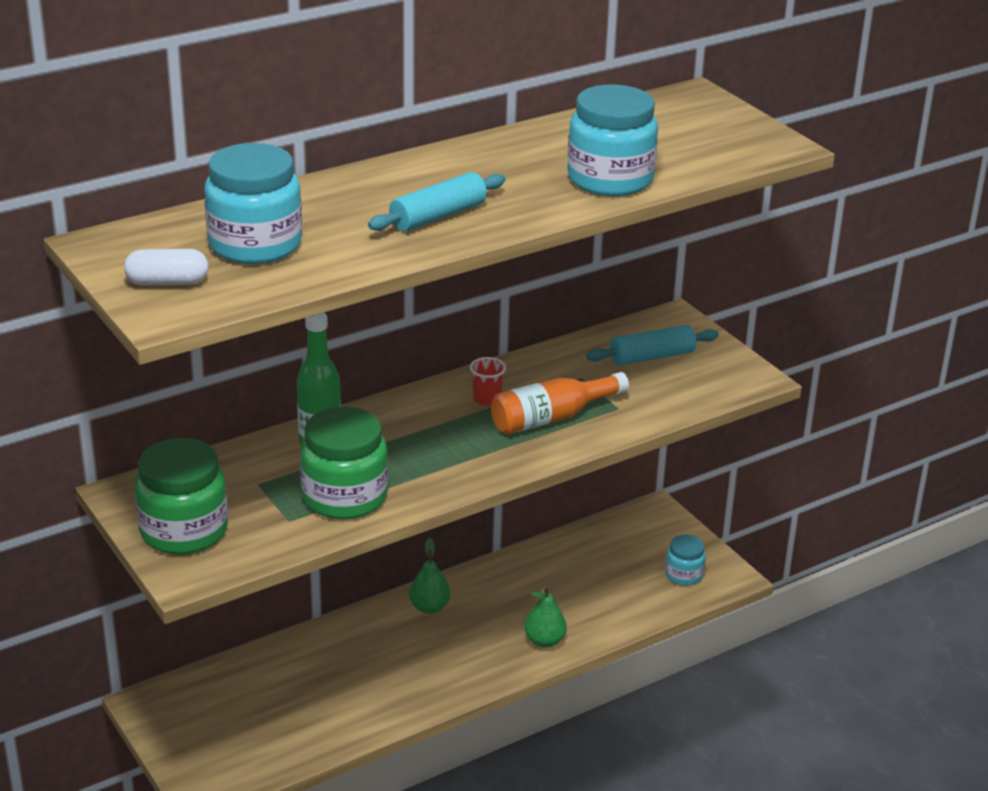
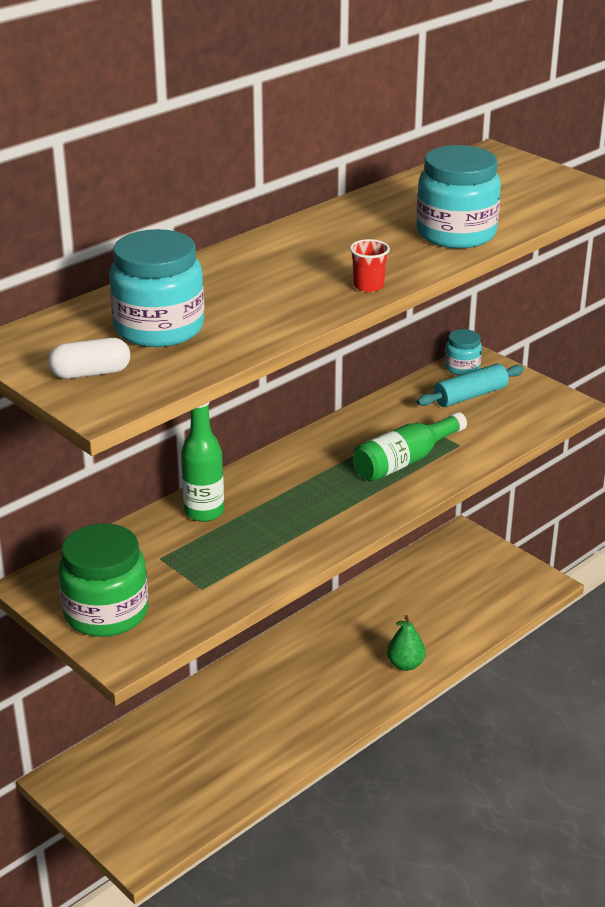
camera: 10 degrees left, 0 degrees up
(344, 497) = (246, 559): green jar -> none
(429, 607) = (293, 649): green pear -> none
(438, 216) = (317, 283): turquoise rolling pin -> none
(487, 399) = (340, 452): red cup -> red cup (368, 286)
(552, 417) = (405, 461): orange bottle -> green bottle
(684, 574) = (505, 587): turquoise jar -> turquoise jar (462, 367)

